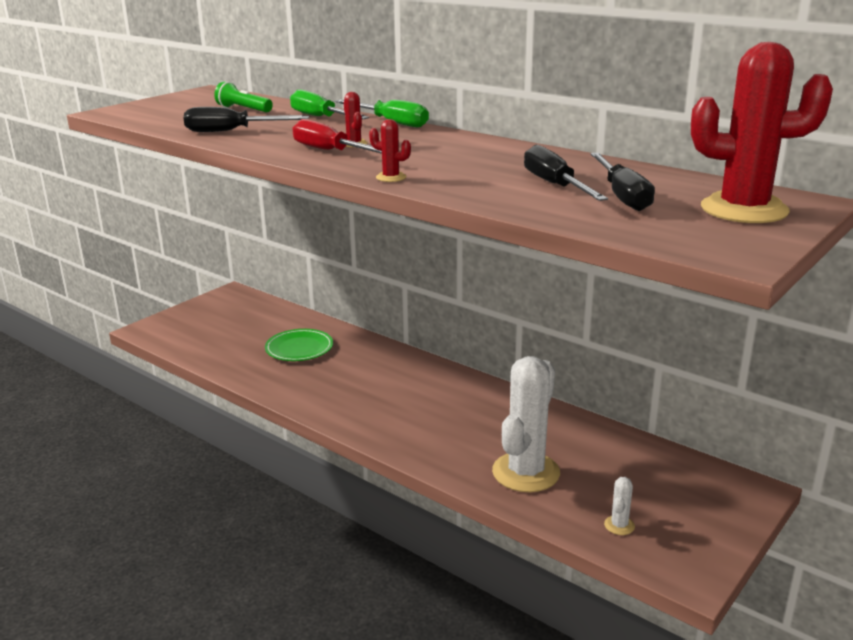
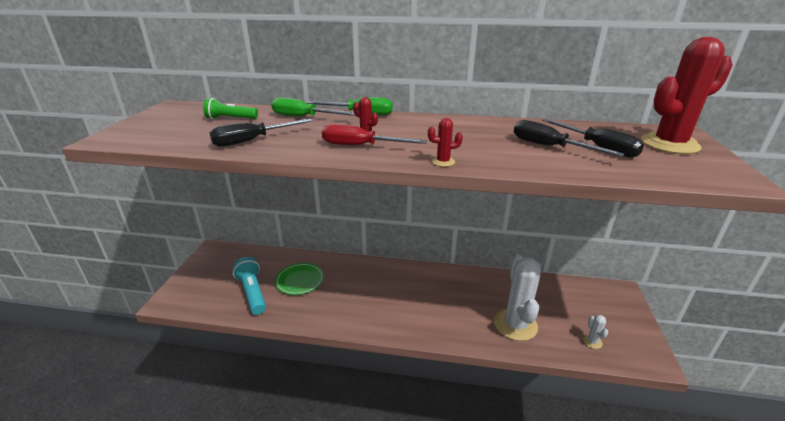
camera: 30 degrees left, 5 degrees up
(237, 345) = (252, 292): none -> turquoise flashlight

